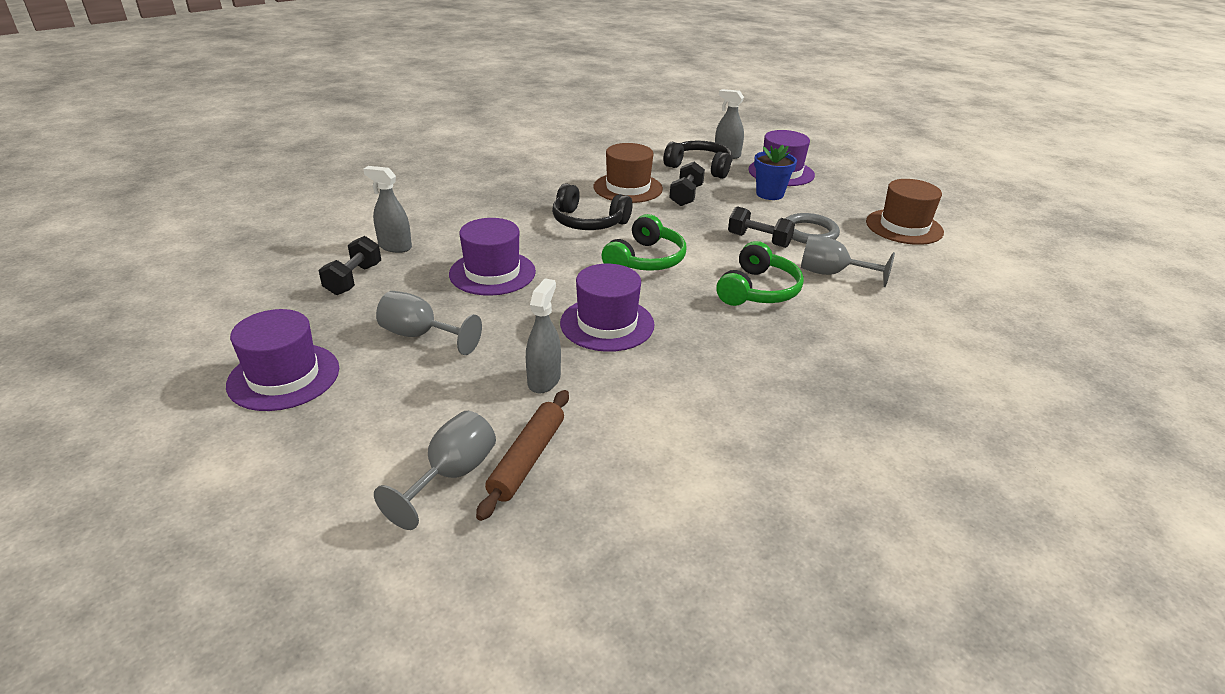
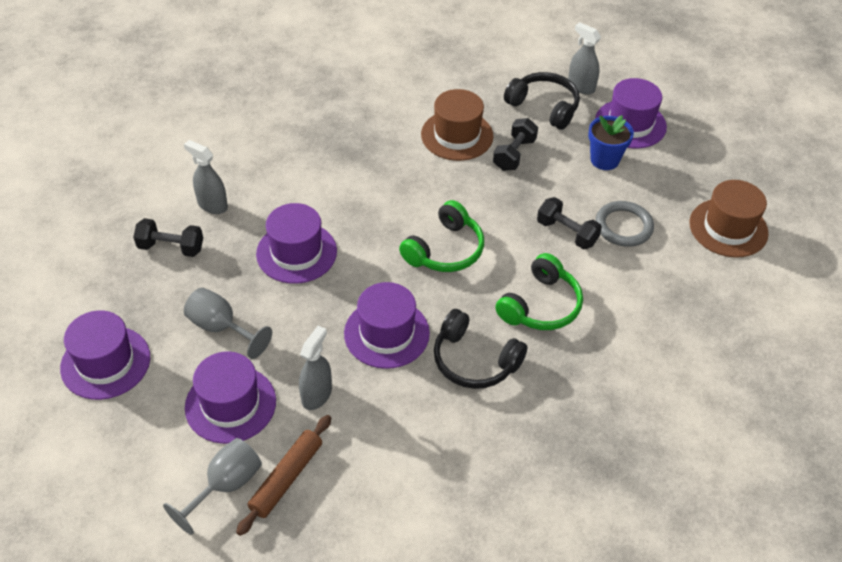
camera: 10 degrees right, 15 degrees up
(353, 279) = (171, 247): black dumbbell -> black dumbbell turned 75 degrees clockwise
(443, 398) = (230, 404): none -> purple hat
(588, 222) = (403, 187): black headphones -> black headphones (474, 360)
(831, 274) = (622, 290): grey goblet -> none

